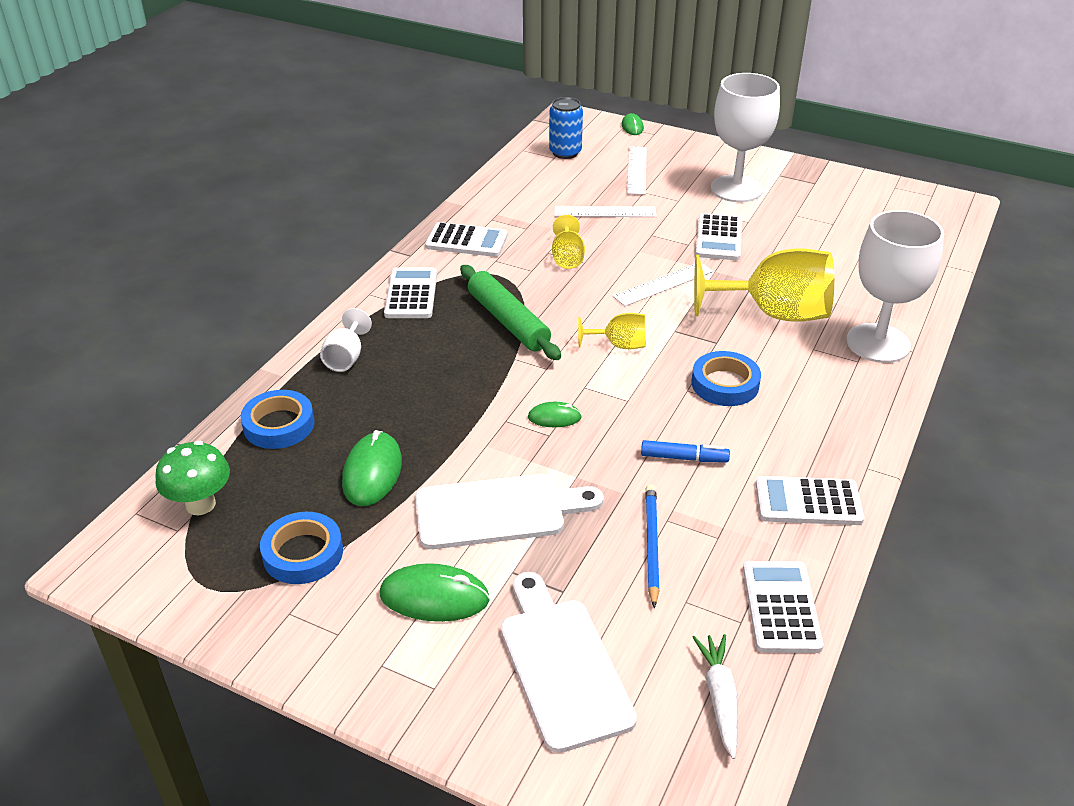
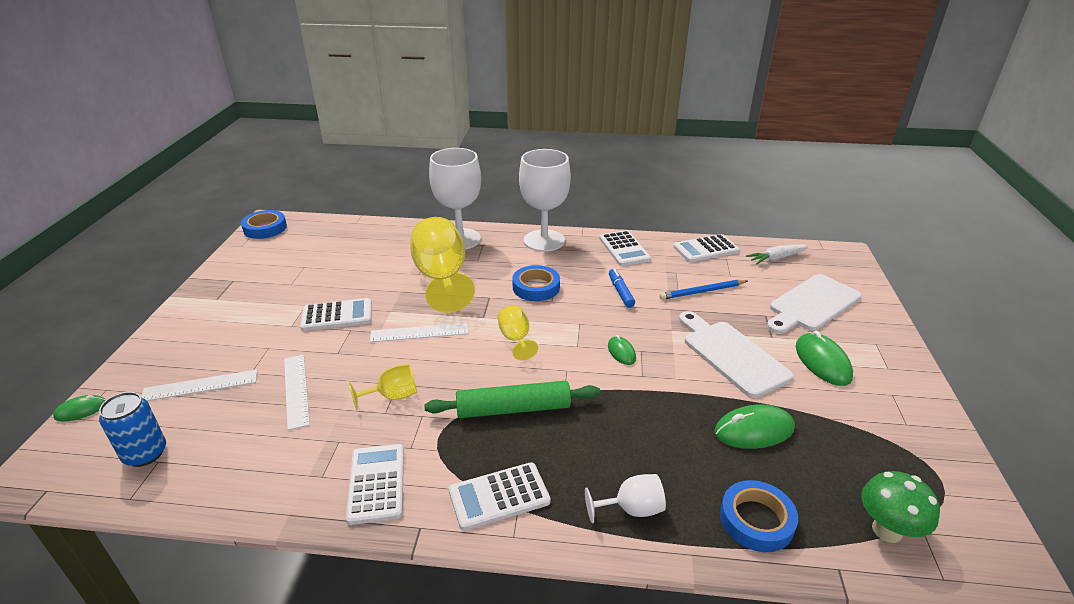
camera: 110 degrees left, 5 degrees down
(303, 553) = (859, 438): blue tape -> blue tape (265, 228)
(508, 321) = (513, 408): green rolling pin -> green rolling pin turned 45 degrees clockwise
(663, 284) = (419, 333): white ruler -> white ruler turned 45 degrees counterclockwise
(736, 189) = (244, 318): white goblet -> white goblet (544, 241)

